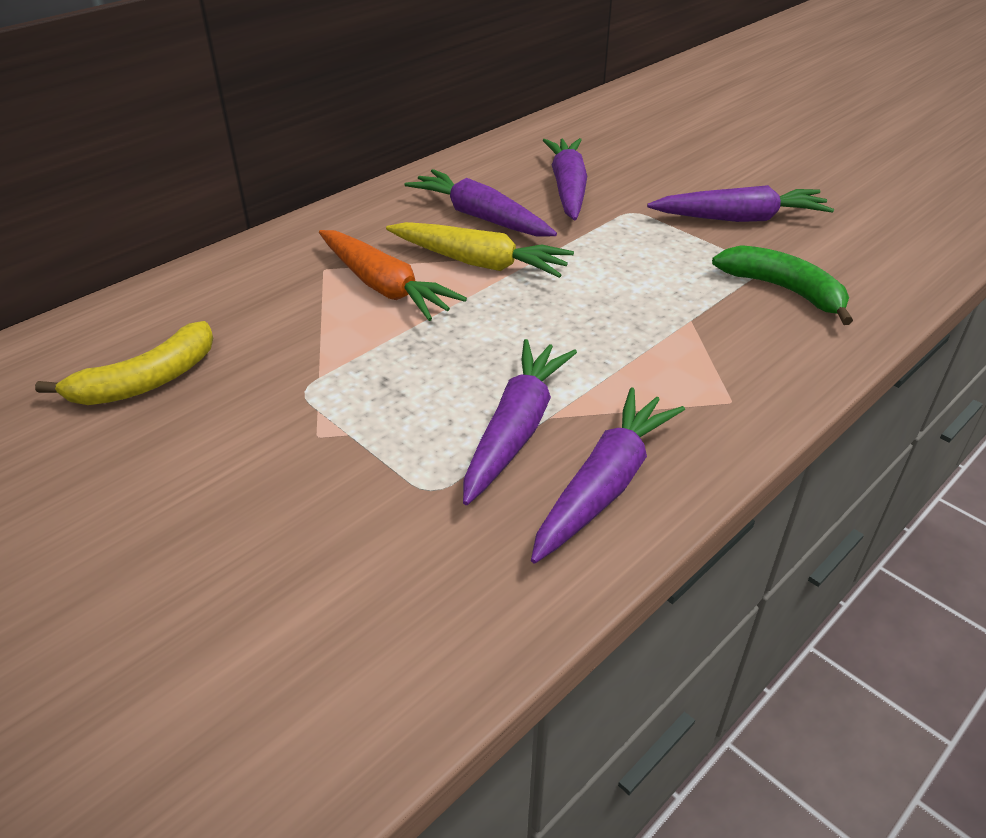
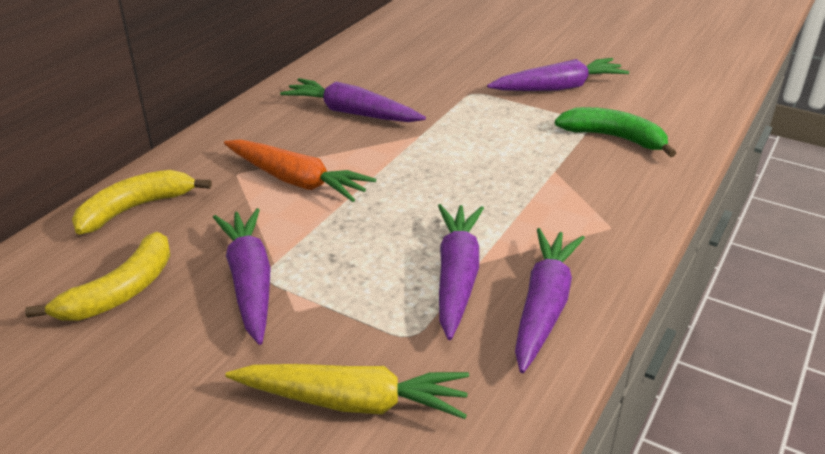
camera: 15 degrees left, 5 degrees down
(202, 292) = (135, 208): none -> yellow banana
(479, 263) = (367, 150): yellow carrot -> yellow carrot (353, 402)
(568, 188) = (413, 80): purple carrot -> purple carrot (250, 282)

